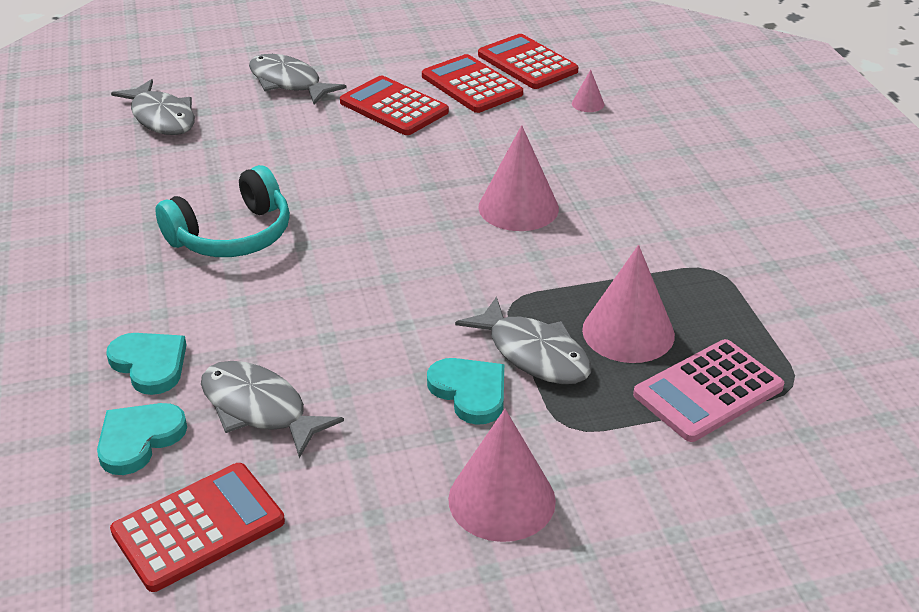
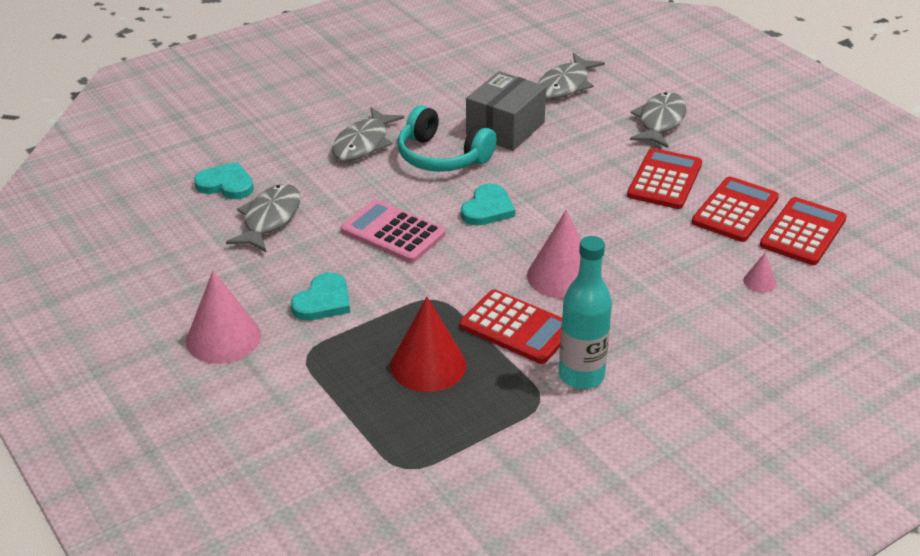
camera: 70 degrees right, 0 degrees up
(150, 364) = (293, 167): turquoise heart -> turquoise heart (487, 209)
(198, 527) = (163, 227): red calculator -> red calculator (517, 327)
(213, 178) = (505, 128): none -> grey box
(533, 353) = (378, 322): grey fish -> grey fish (363, 143)
(628, 332) = (428, 365): pink cone -> red cone
(684, 235) = (581, 376): none -> turquoise bottle
(708, 391) = (375, 420): pink calculator -> pink calculator (393, 233)

